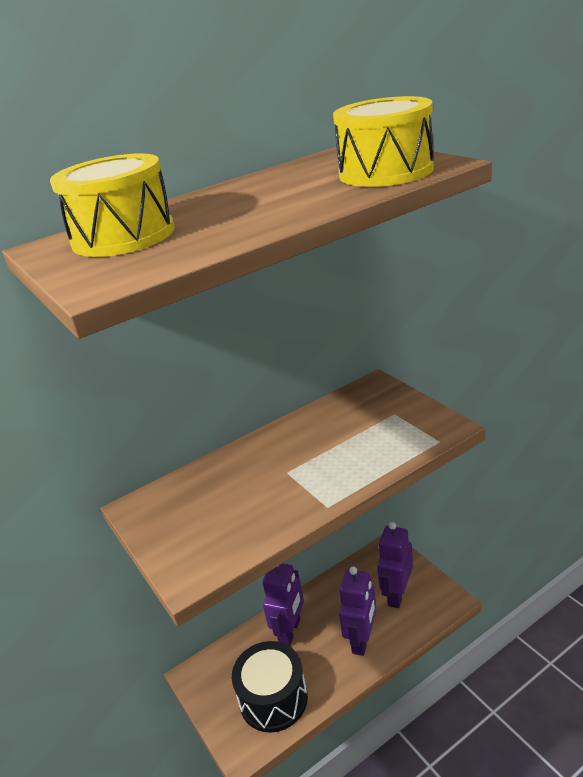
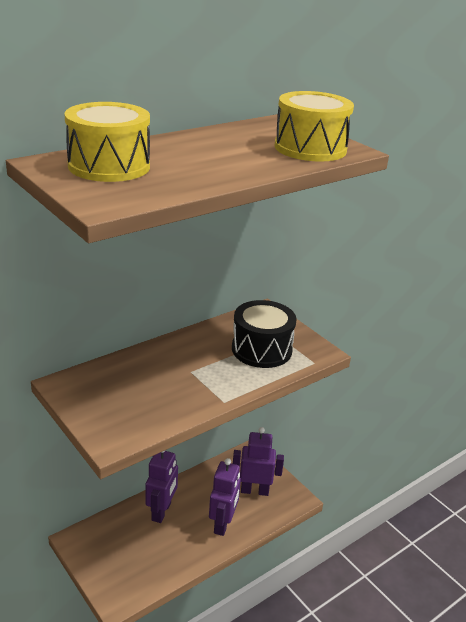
camera: 10 degrees left, 0 degrees up
(273, 699) = (145, 563): black drum -> black drum (261, 349)
(397, 594) = (254, 490): purple robot -> purple robot turned 75 degrees clockwise

